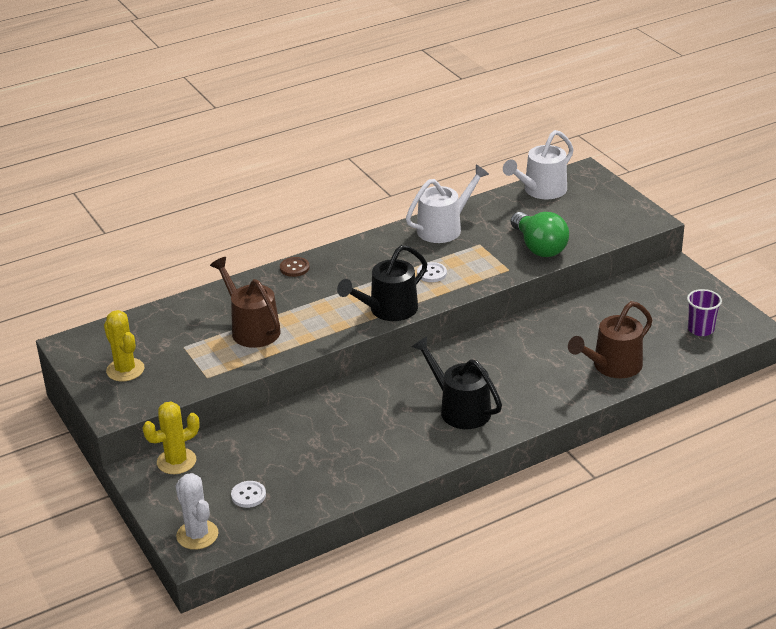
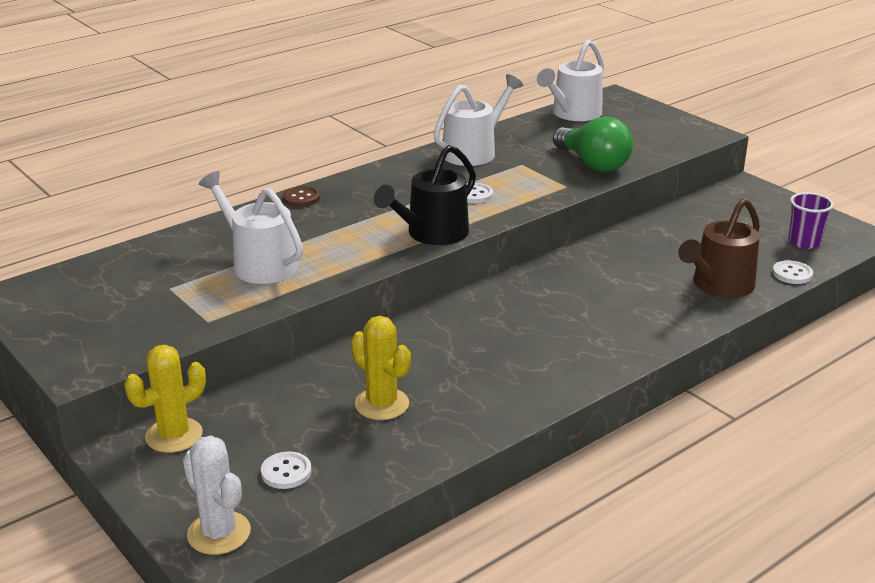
camera: 10 degrees left, 5 degrees down
(125, 370) = (91, 320): yellow cactus -> yellow cactus (382, 404)
(252, 329) = (259, 264): brown watering can -> white watering can
(460, 409) = (548, 344): black watering can -> none
(677, 359) = (792, 274): none -> white button

